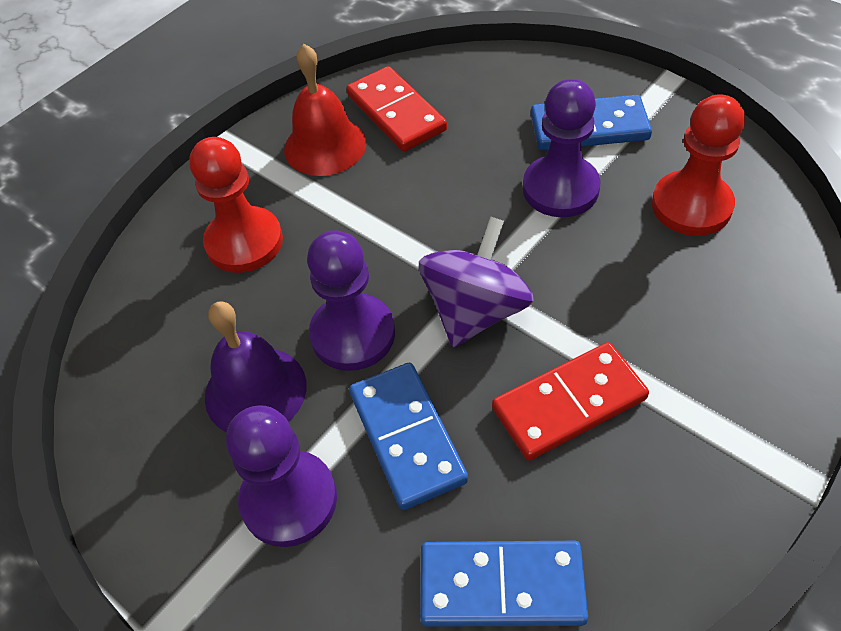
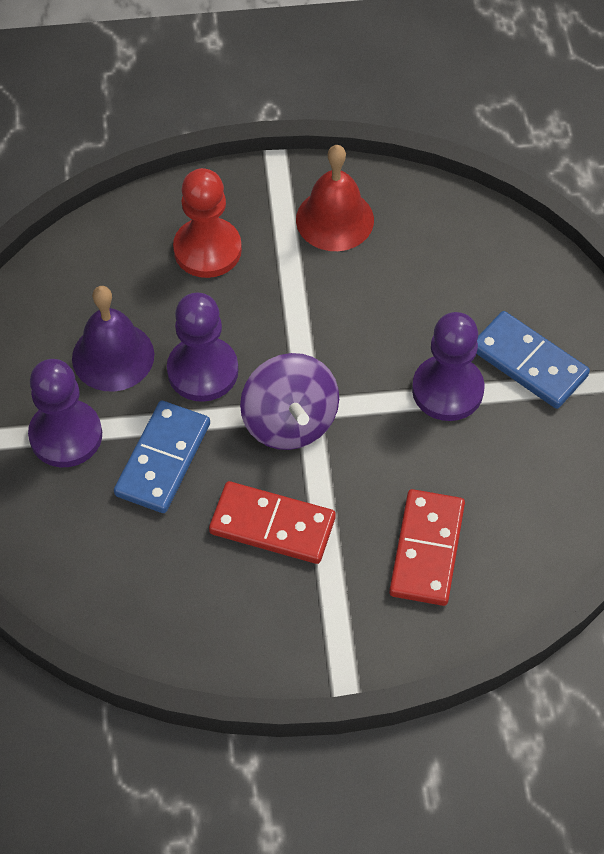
camera: 40 degrees right, 5 degrees up
(396, 112) = (412, 234): red domino -> red domino (427, 550)
(475, 310) = (289, 421): purple spinning top -> purple spinning top turned 90 degrees clockwise
(501, 585) = (120, 579): blue domino -> none
(691, 206) = (516, 480): red pawn -> none

